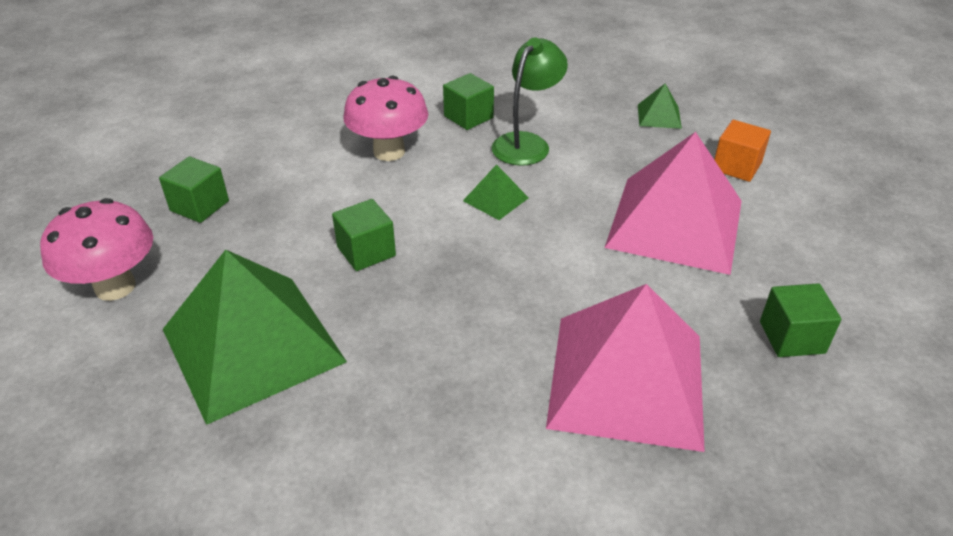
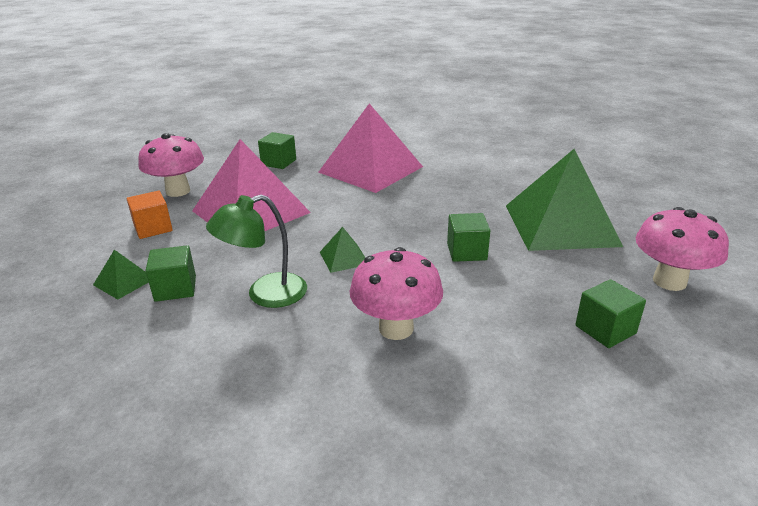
camera: 150 degrees left, 10 degrees down
(468, 117) = (282, 343): green cube -> green cube (175, 288)
(814, 222) = (178, 191): none -> pink mushroom

